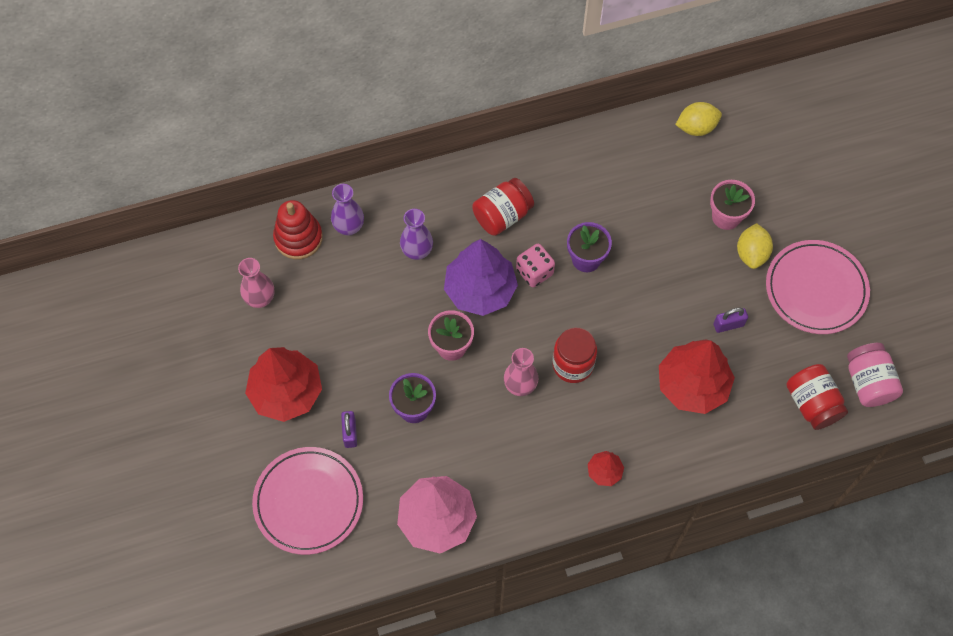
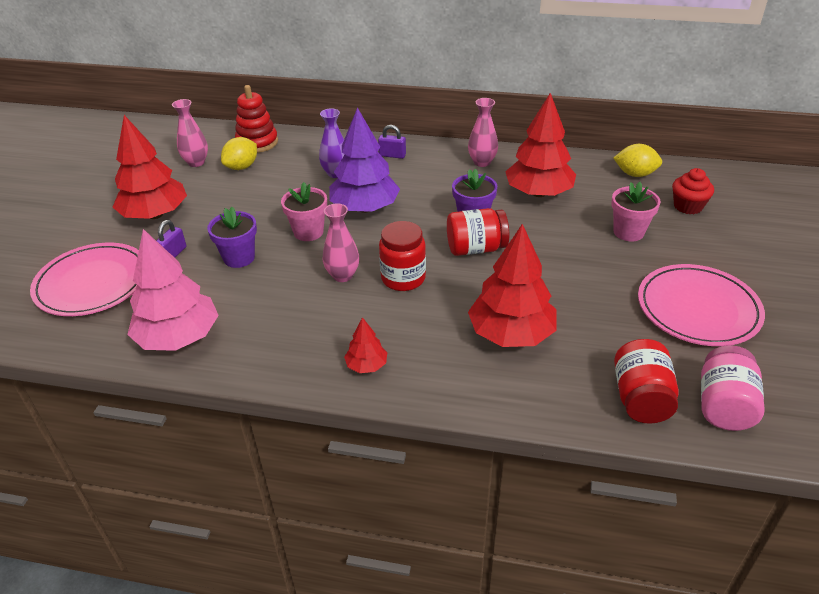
camera: 30 degrees right, 25 degrees down
(349, 227) = (298, 147): purple vase -> none
(502, 215) = (422, 174): red jar -> red jar (476, 248)
(534, 272) = (420, 212): pink dice -> none
(547, 170) = (482, 162): none -> pink vase
(624, 195) = (538, 193): none -> red tree
(728, 325) = (582, 303): purple padlock -> purple padlock (392, 155)
(751, 254) = (640, 263): yellow lemon -> yellow lemon (242, 167)
(760, 157) = (688, 206): none -> red cupcake

